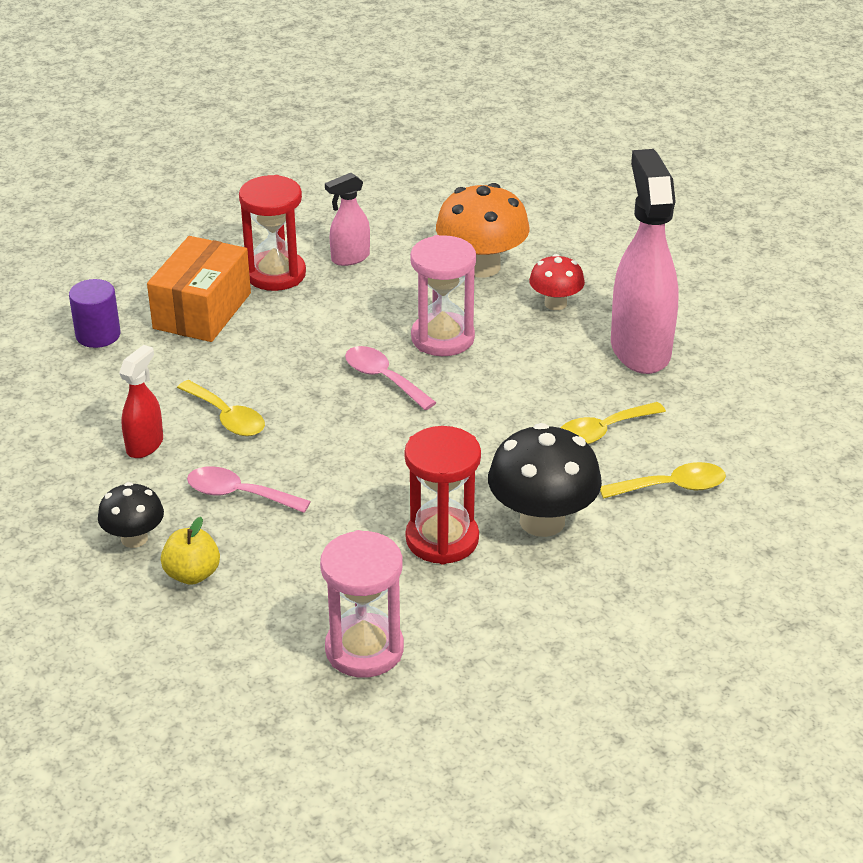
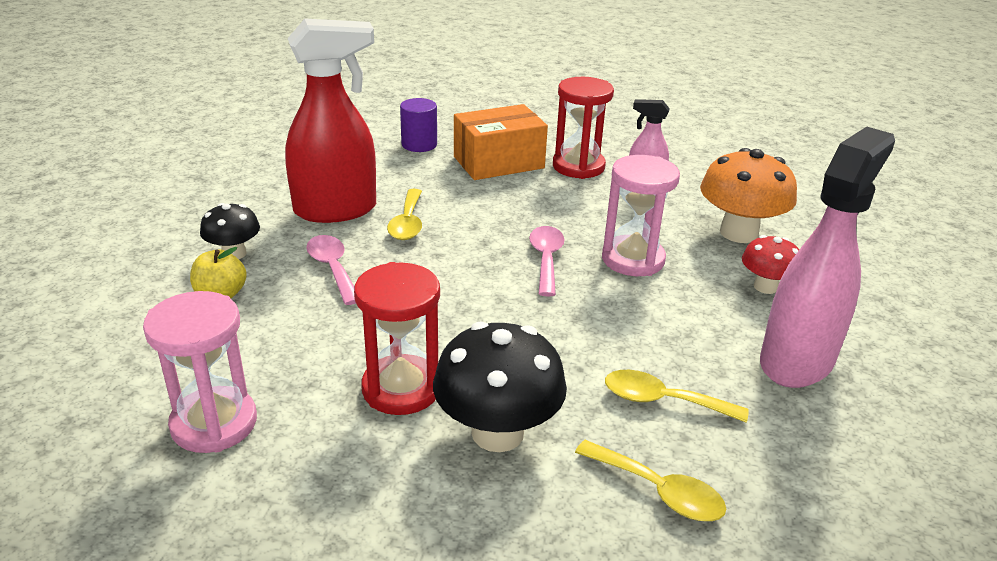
camera: 45 degrees right, 5 degrees down
(145, 445) = (336, 210): red spray bottle -> red spray bottle, size x2.03

